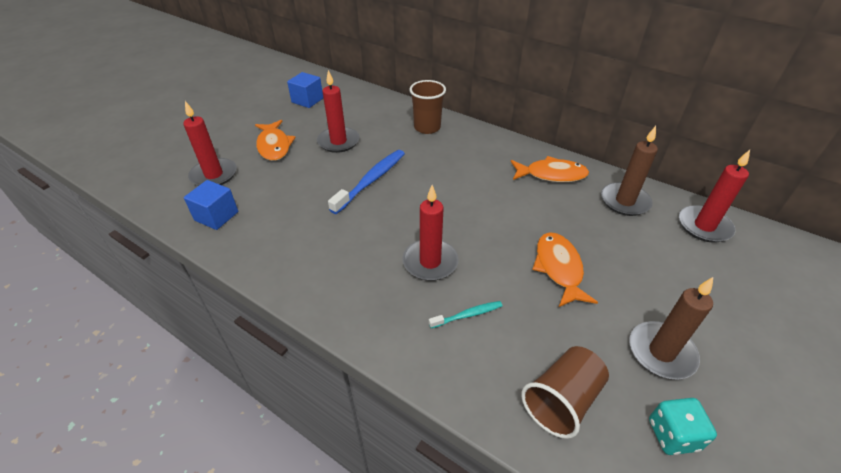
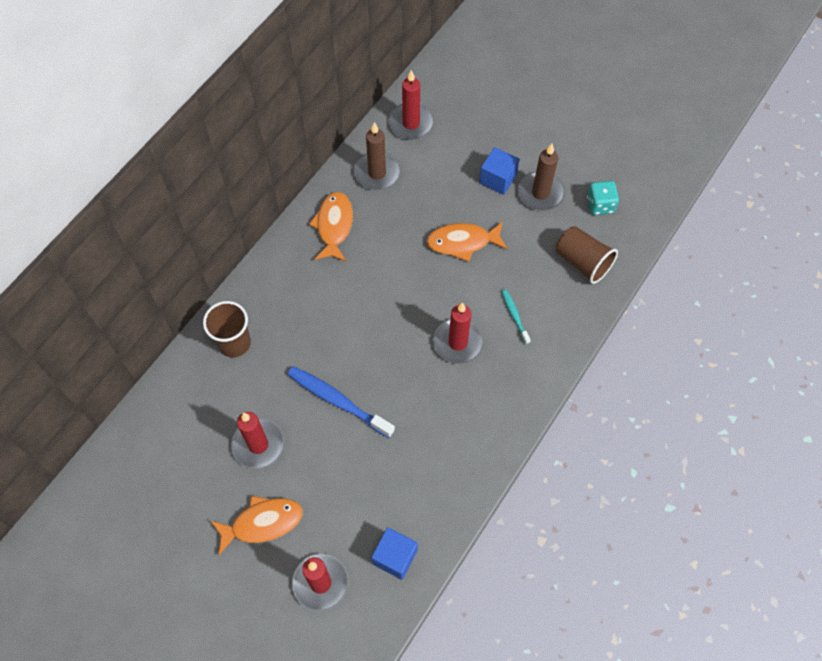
camera: 90 degrees left, 20 degrees up
(307, 100) = (149, 500): blue cube -> blue cube (497, 179)

